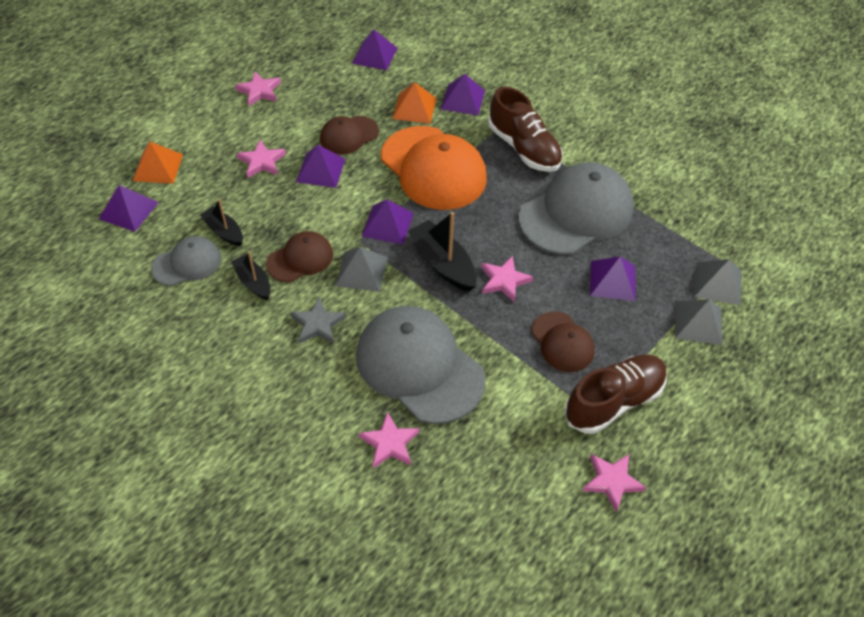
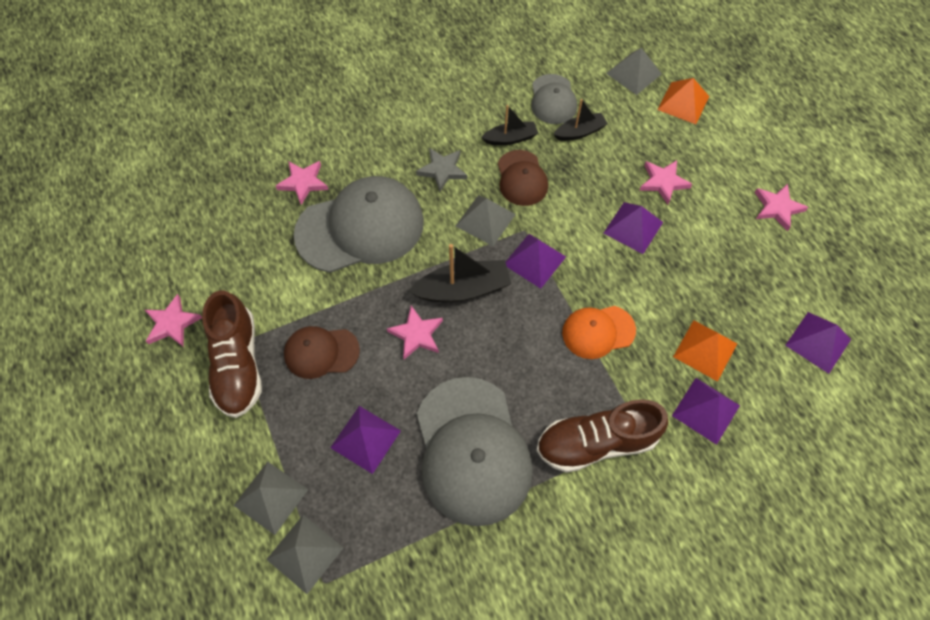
camera: 115 degrees right, 10 degrees up
(128, 210) = (633, 73): purple pyramid -> grey pyramid
(349, 135) = (678, 269): brown cap -> none
(433, 168) = (598, 332): orange cap -> orange cap, size x0.53

